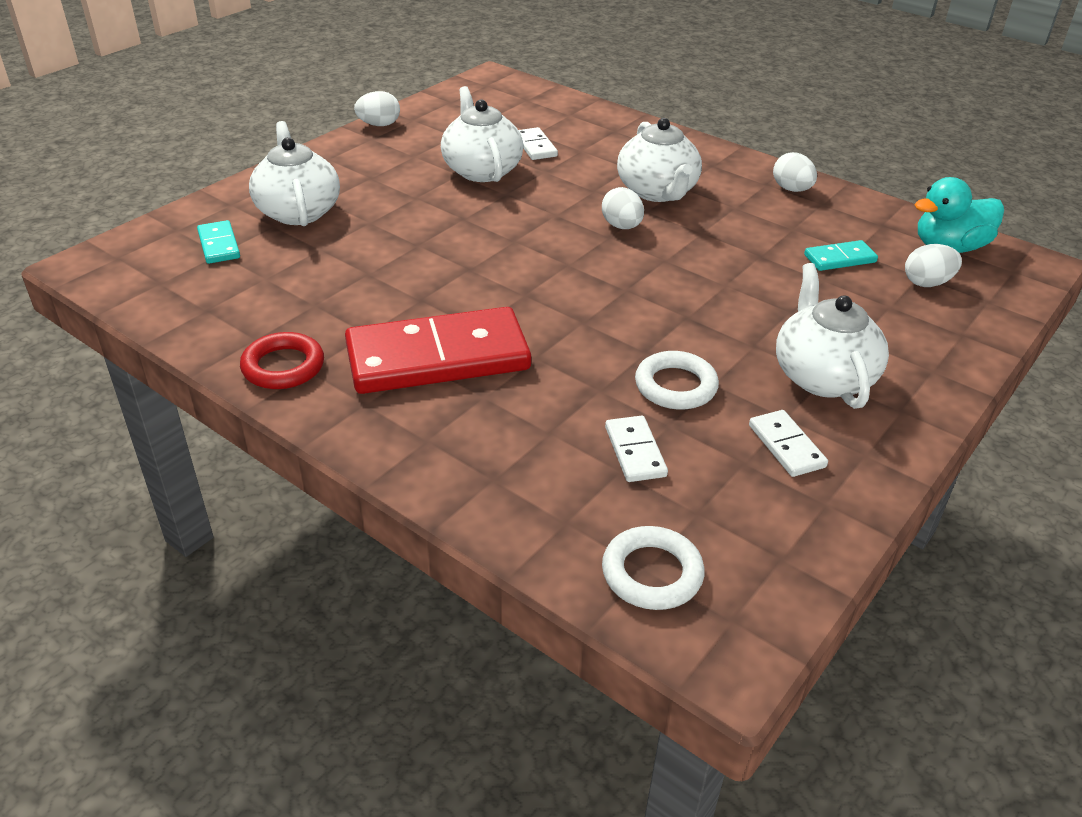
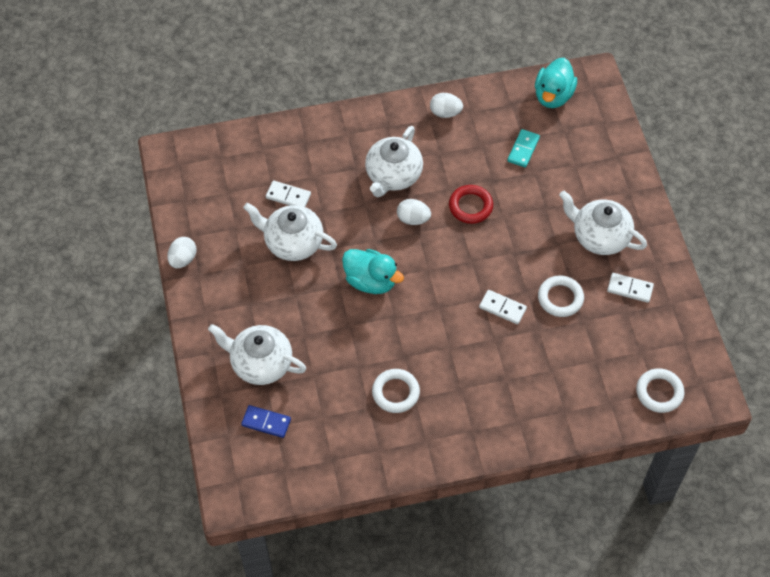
camera: 50 degrees left, 20 degrees up
(219, 245) = (266, 422): turquoise domino -> blue domino
(283, 366) = (414, 450): red ring -> red ring (470, 206)
(358, 315) = (395, 392): none -> white ring
(438, 358) = (461, 379): red domino -> none
(498, 234) = (371, 281): none -> turquoise duck
(635, 451) = (589, 347): white domino -> white domino (502, 308)
(657, 192) = (393, 175): white teapot -> white teapot turned 90 degrees clockwise
(927, 283) = (571, 133): white egg -> none

